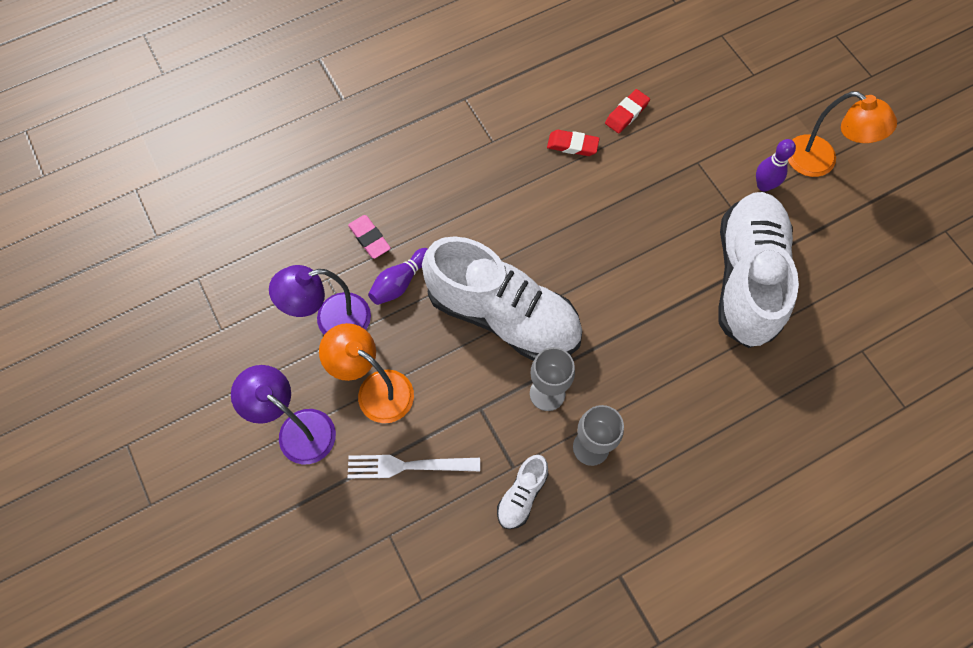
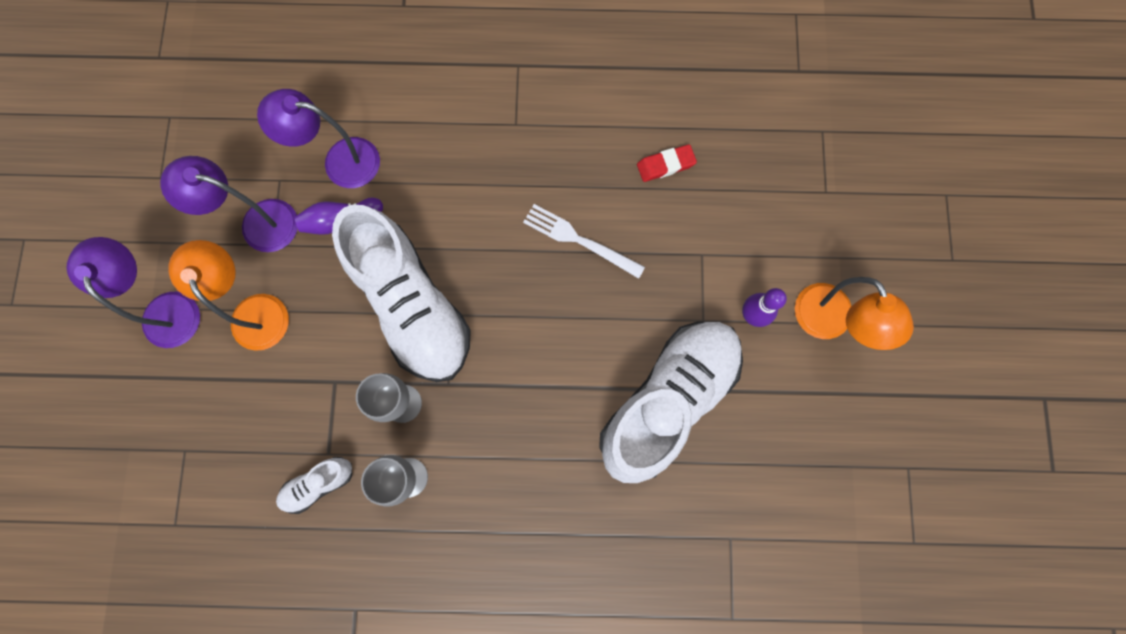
camera: 30 degrees right, 10 degrees up
(369, 238) = (340, 161): pink eraser -> purple lamp
(408, 466) = (239, 397): white fork -> white fork (579, 240)
(572, 145) = (589, 170): red eraser -> none

